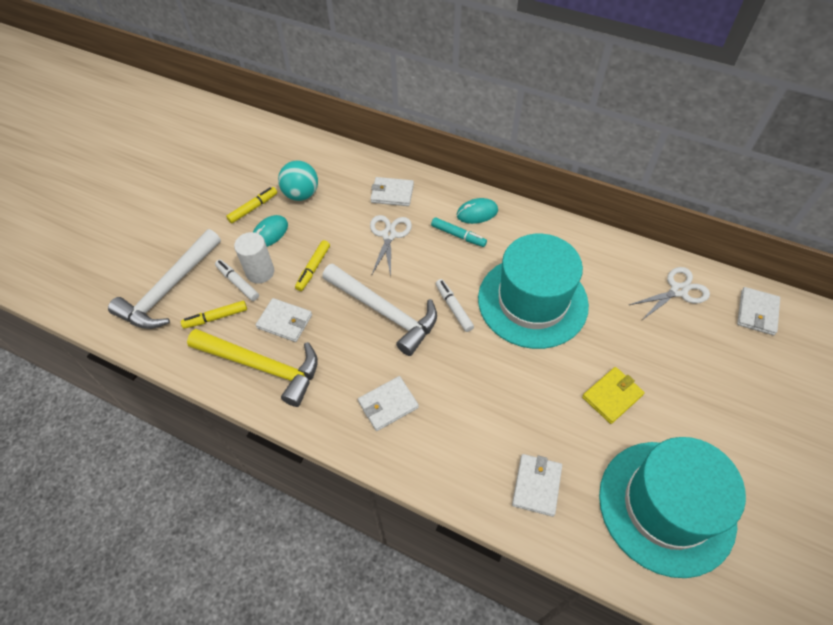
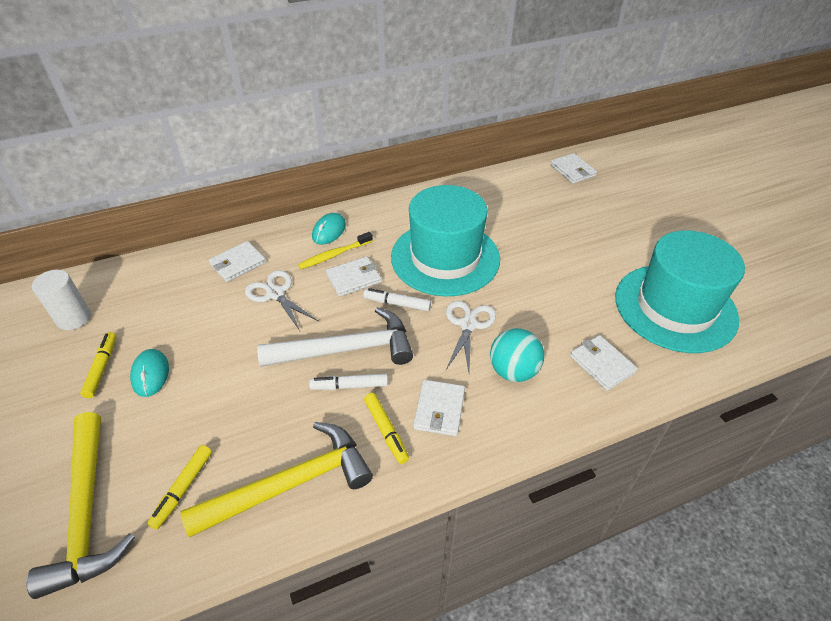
camera: 50 degrees left, 10 degrees down
(169, 289) = (87, 511): white hammer -> yellow hammer
(238, 283) = (169, 440): white marker -> white marker (349, 386)
(260, 272) = (183, 412): white cylinder -> white cylinder (74, 318)
(285, 321) = (264, 430): white wallet -> white wallet (354, 278)
(301, 194) = (144, 321): turquoise ball -> turquoise ball (513, 371)
(313, 268) = (236, 368): yellow marker -> yellow marker (386, 430)
(458, 235) = (334, 255): turquoise marker -> yellow toothbrush
(612, 396) = (567, 273): yellow wallet -> none
(678, 291) = (519, 188): white scissors -> white scissors (468, 325)

